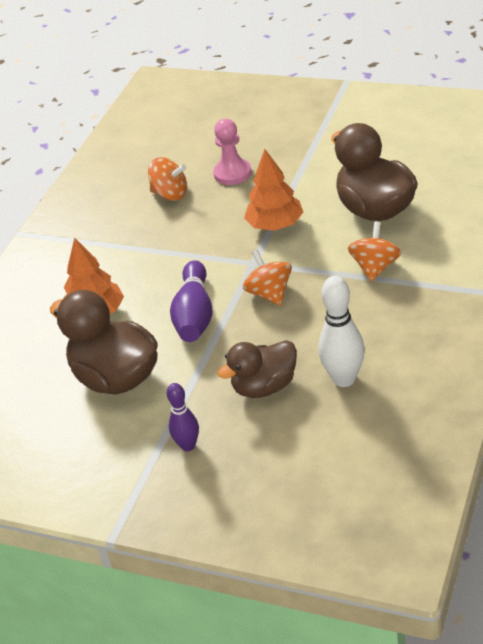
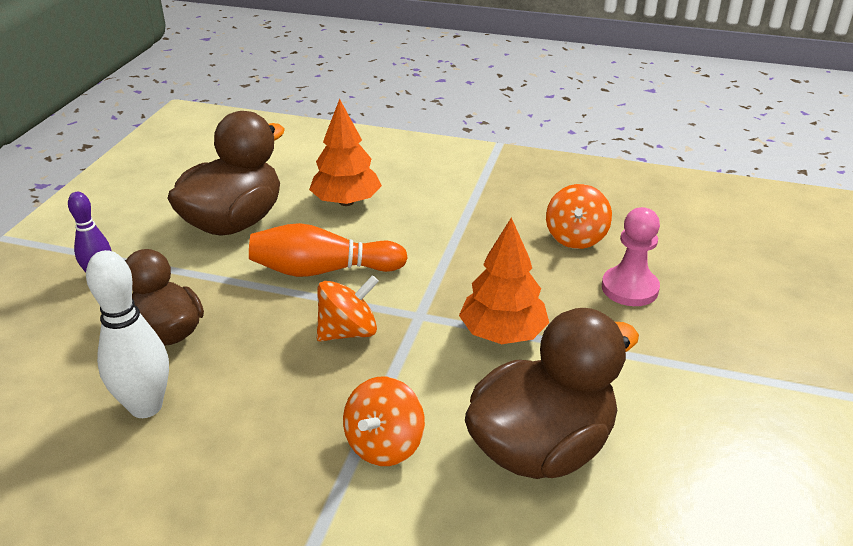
camera: 80 degrees right, 5 degrees down
(195, 315) = (323, 270): purple bowling pin -> orange bowling pin
(375, 267) = (384, 445): orange spinning top -> orange spinning top turned 105 degrees clockwise

